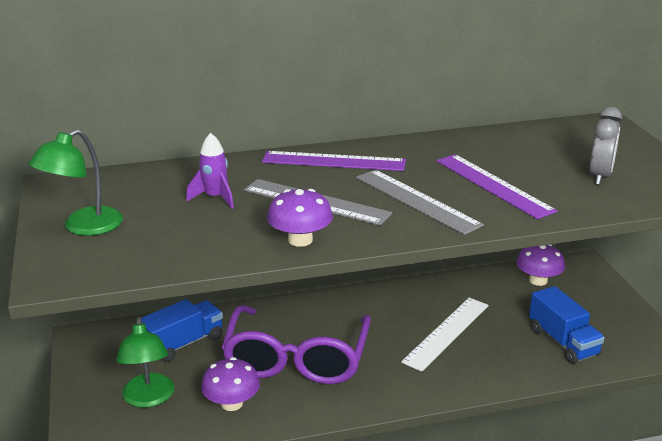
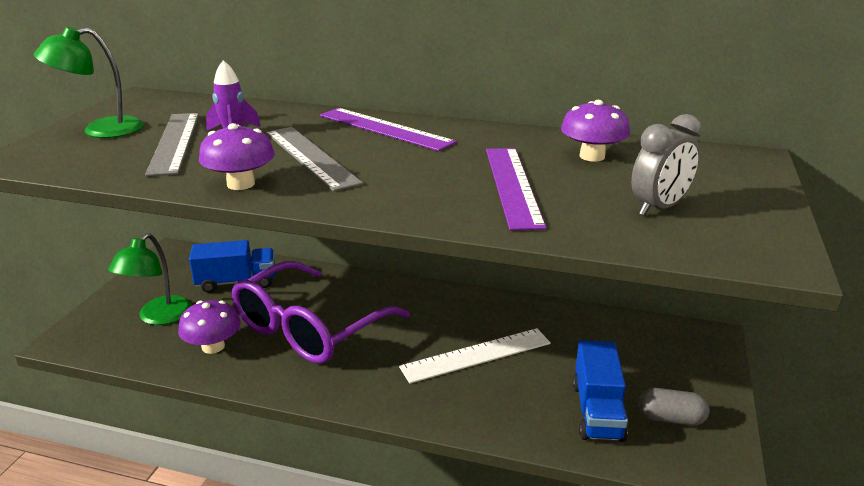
camera: 30 degrees right, 0 degrees up
(416, 201) = (407, 179): grey ruler -> grey ruler (175, 142)
(538, 280) = (636, 336): purple mushroom -> purple mushroom (592, 156)
(609, 329) = (670, 418): none -> grey capsule

